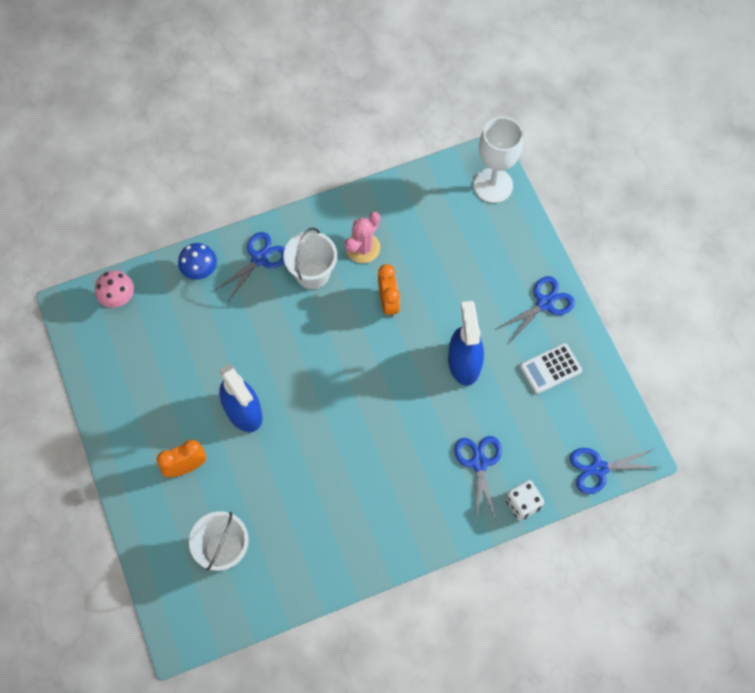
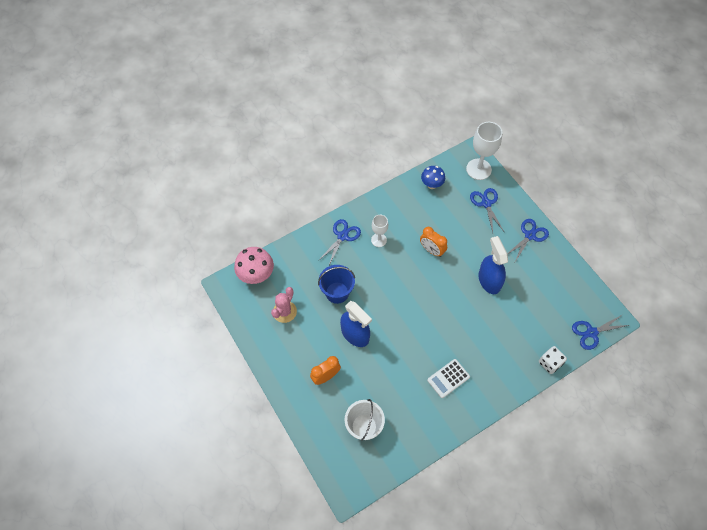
camera: 10 degrees left, 5 degrees down
(119, 298) = (256, 275): pink mushroom -> pink mushroom, size x1.50
(200, 271) = (306, 250): blue mushroom -> blue mushroom (431, 185)
(231, 344) = (337, 292): none -> blue bucket
(312, 273) = (378, 240): white bucket -> white goblet
(362, 248) = (407, 219): pink cactus -> pink cactus (284, 311)
(388, 302) = (431, 250): orange clock -> orange clock turned 150 degrees clockwise
(479, 463) = (515, 342): blue scissors -> blue scissors (486, 203)
(550, 369) = (544, 275): white calculator -> white calculator (448, 378)

